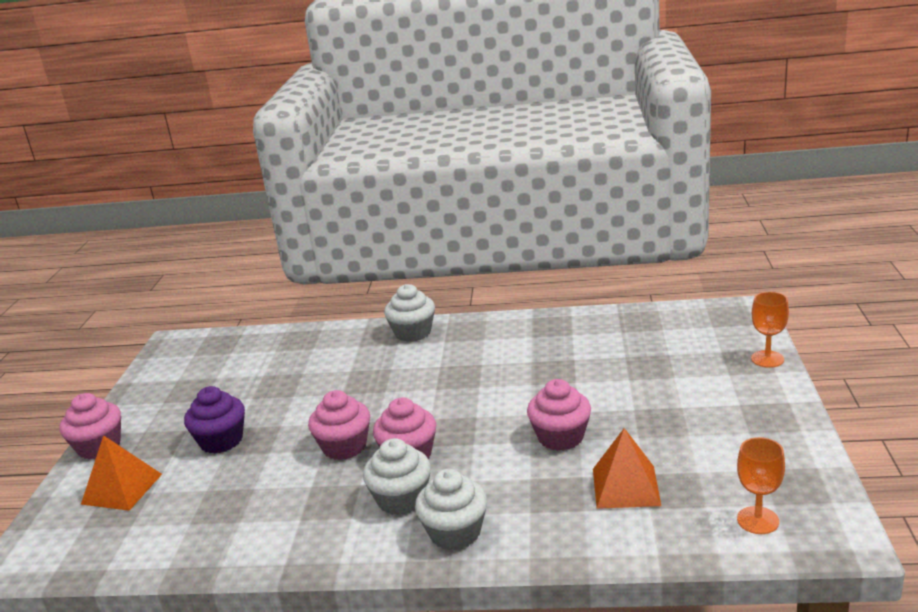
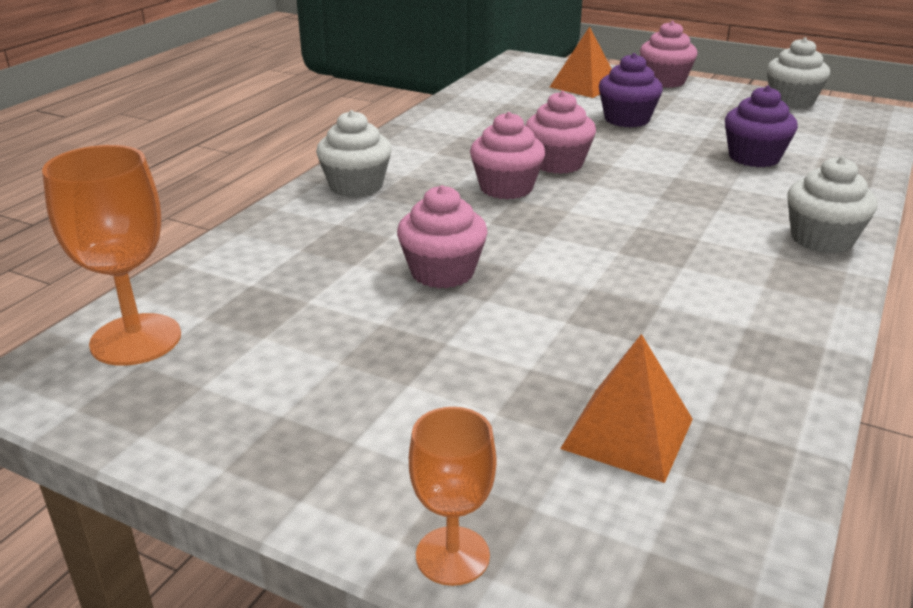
camera: 110 degrees right, 5 degrees up
(289, 372) = (754, 157): none -> purple cupcake
(401, 499) = (436, 174): white cupcake -> white cupcake (791, 101)
(626, 486) = (302, 282): orange pyramid -> orange pyramid (628, 433)
(758, 520) = (136, 339): orange goblet -> orange goblet, size x1.61

